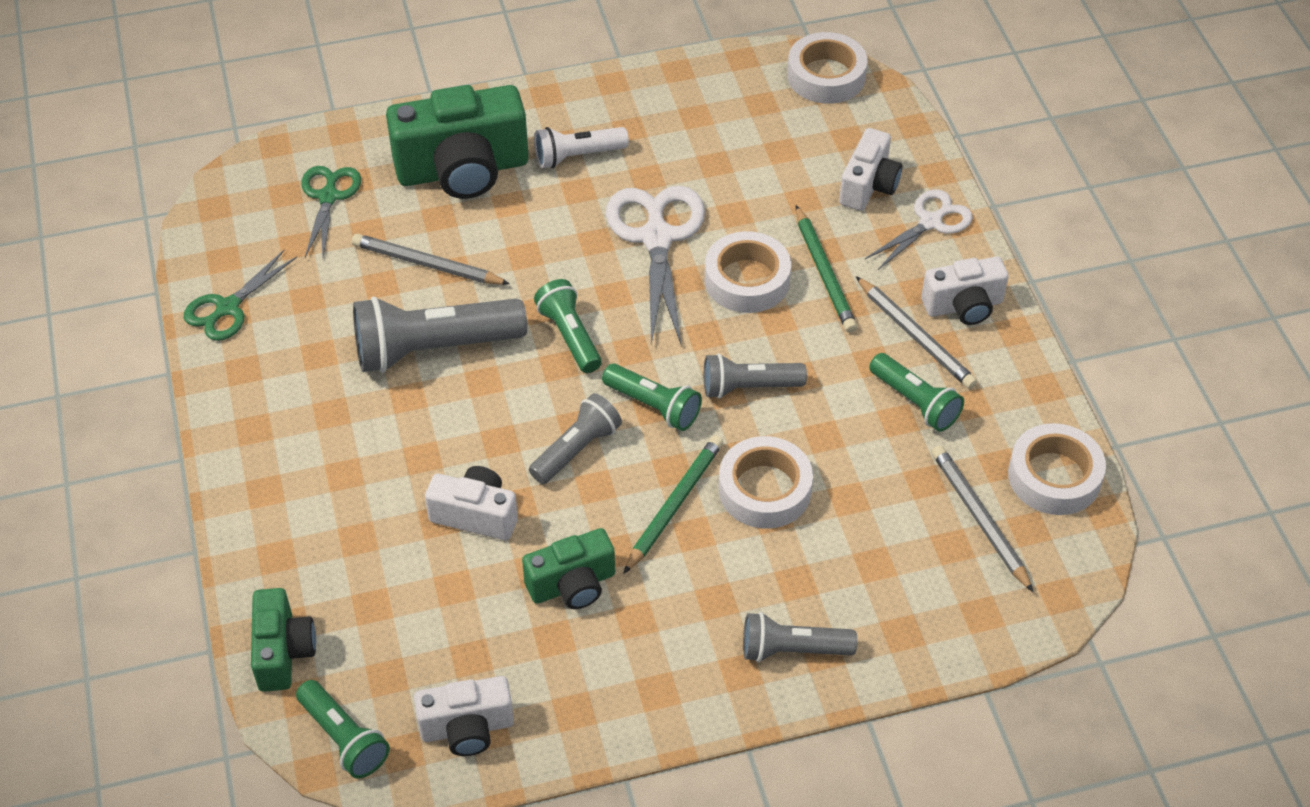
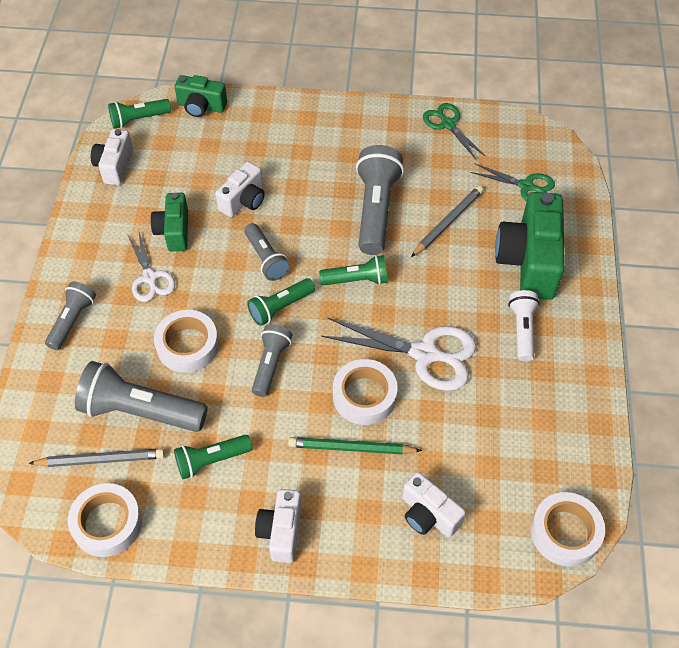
camera: 110 degrees right, 5 degrees up
(674, 505) = (201, 295): green pencil -> none
(889, 504) = (140, 411): none -> grey flashlight
(915, 336) = (268, 485): grey pencil -> none
(930, 222) = (373, 544): white scissors -> white scissors (150, 277)

